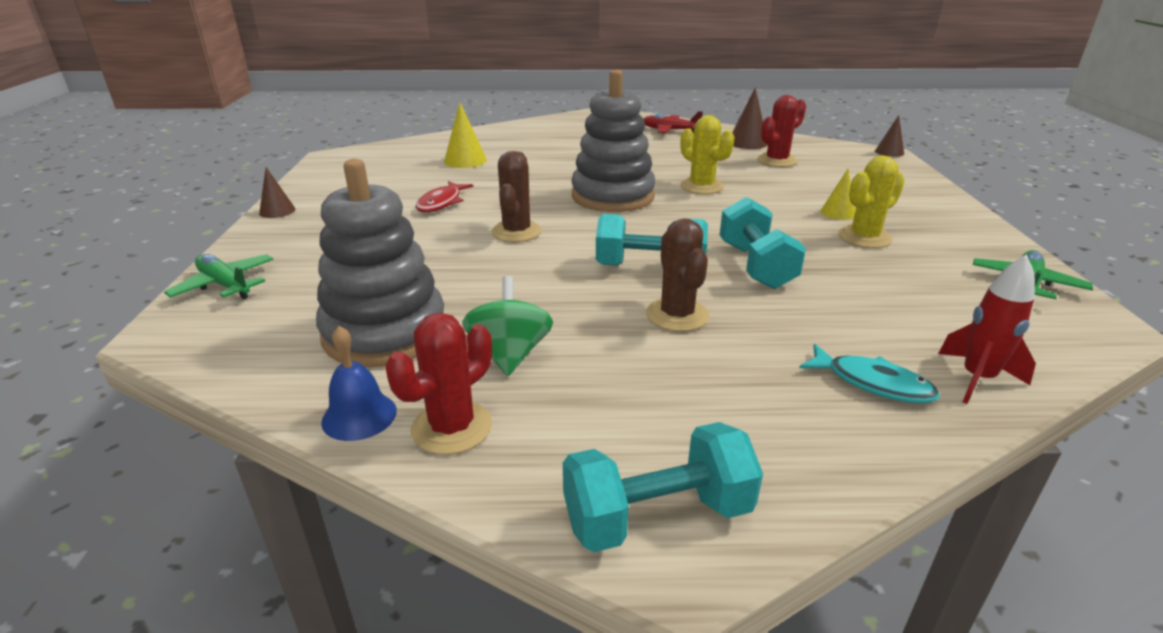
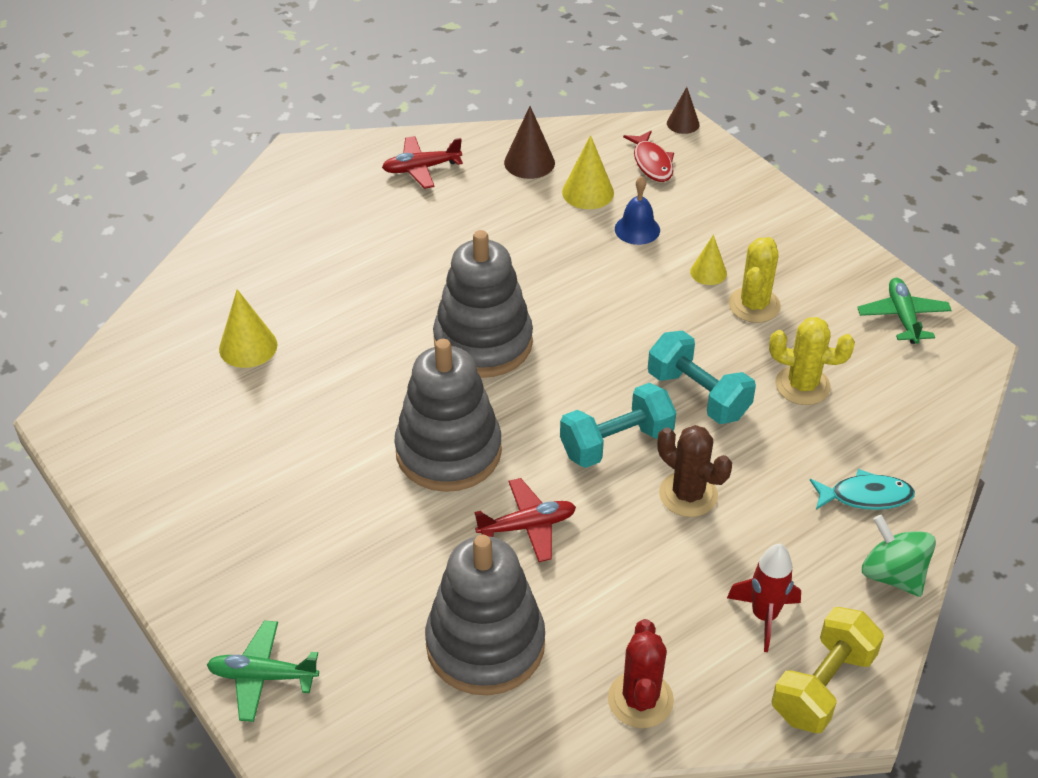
camera: 35 degrees left, 15 degrees up
(277, 211) = (150, 548): brown cone -> none
(359, 416) = (566, 730): blue bell -> blue bell (637, 229)
(441, 203) = (317, 442): red fish -> red fish (651, 163)
(510, 354) = (607, 610): green spinning top -> green spinning top (892, 575)
(516, 232) = (448, 451): brown cactus -> grey stacking toy
(516, 284) = (527, 526): none -> red plane
(657, 516) = (822, 686): turquoise dumbbell -> yellow dumbbell
(701, 186) = (553, 281): yellow cactus -> yellow cactus (802, 385)
(777, 161) = (588, 192): red cactus -> yellow cone
(977, 379) = (923, 455): red rocket -> red rocket (764, 616)

